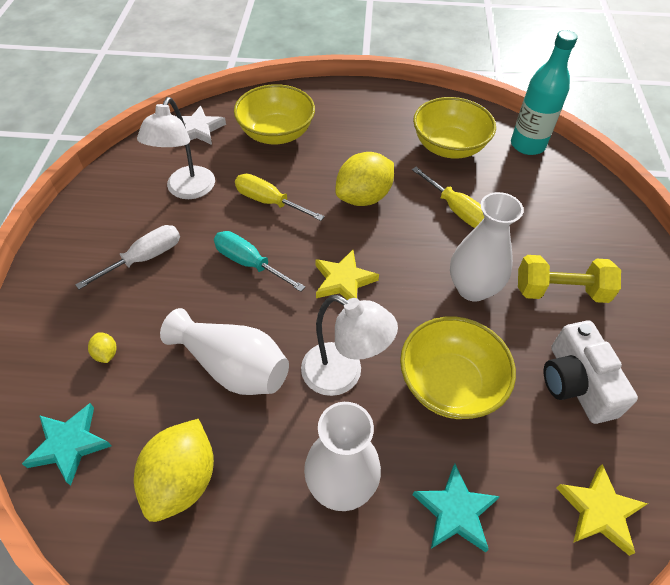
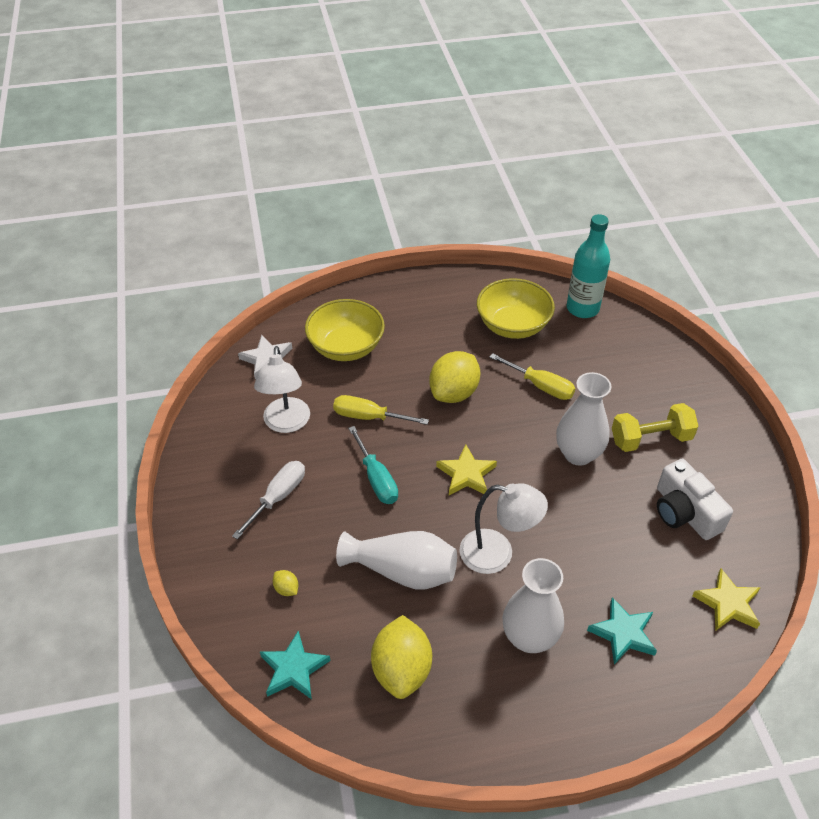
camera: 15 degrees left, 5 degrees down
(249, 263) = (376, 478): turquoise screwdriver -> turquoise screwdriver turned 135 degrees counterclockwise
(450, 384) = (586, 538): yellow bowl -> none

